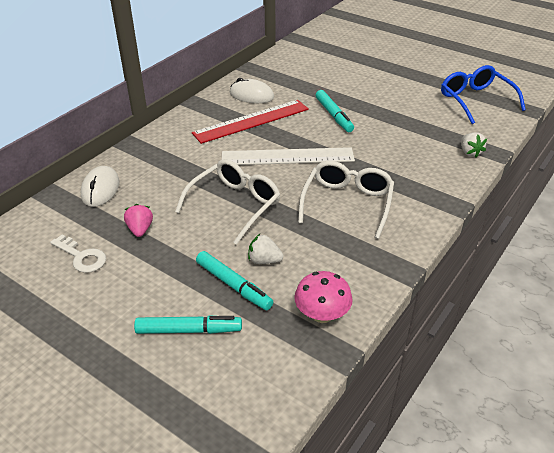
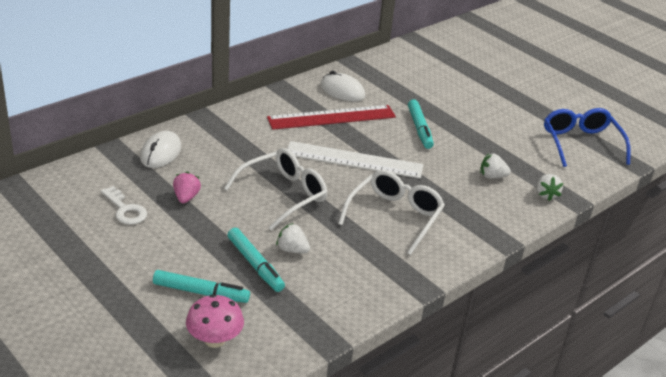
camera: 10 degrees right, 5 degrees down
(322, 314) = (327, 307): pink mushroom -> pink mushroom (214, 339)
(416, 146) = (492, 176): none -> white strawberry

